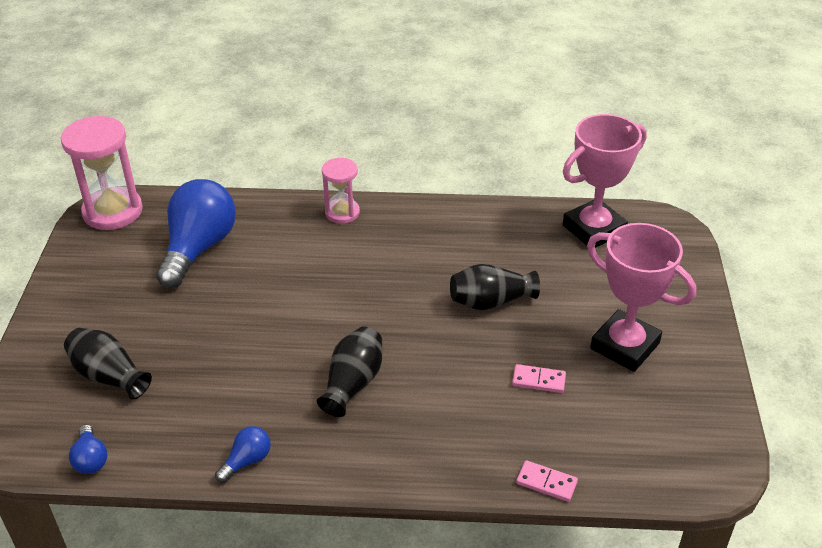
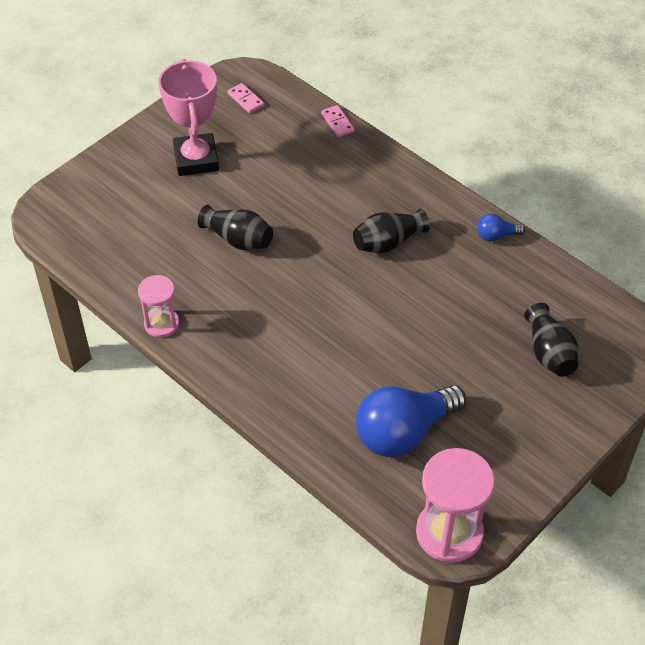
camera: 140 degrees left, 10 degrees up
(91, 459) = (595, 297): blue light bulb -> none
(342, 213) = (257, 390): pink hourglass -> pink hourglass (161, 324)
(538, 380) = (274, 173): pink domino -> pink domino (245, 99)
(593, 229) = (96, 245): pink trophy -> none

